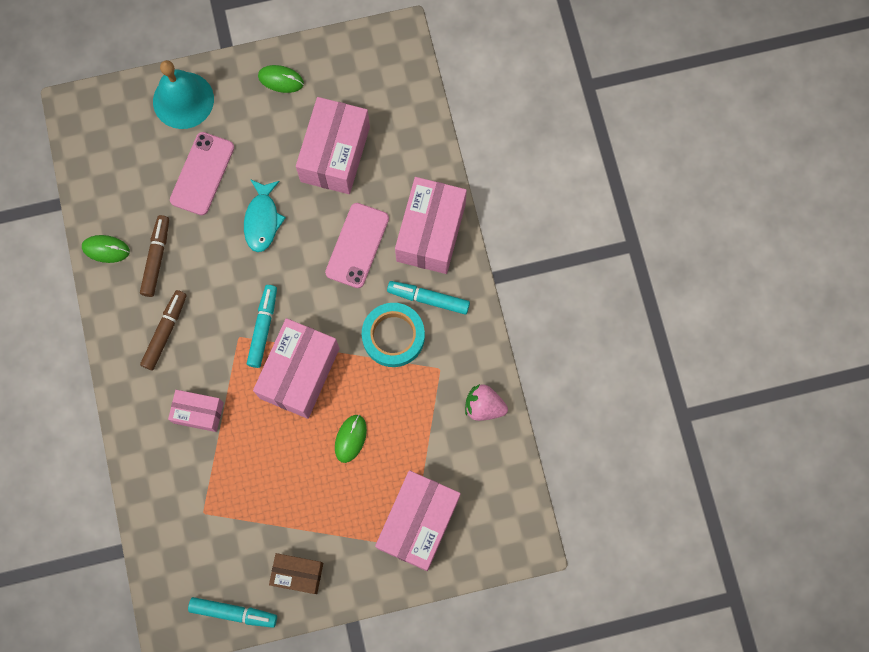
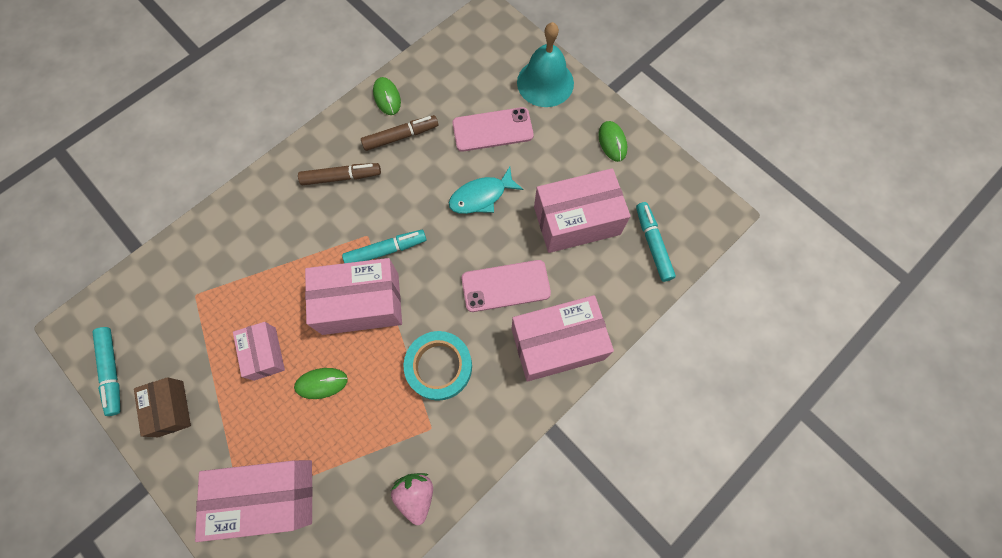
camera: 60 degrees right, 5 degrees down
(198, 413) = (283, 241): pink box -> pink box (264, 353)
(428, 299) = (493, 378): turquoise marker -> turquoise marker (652, 244)

